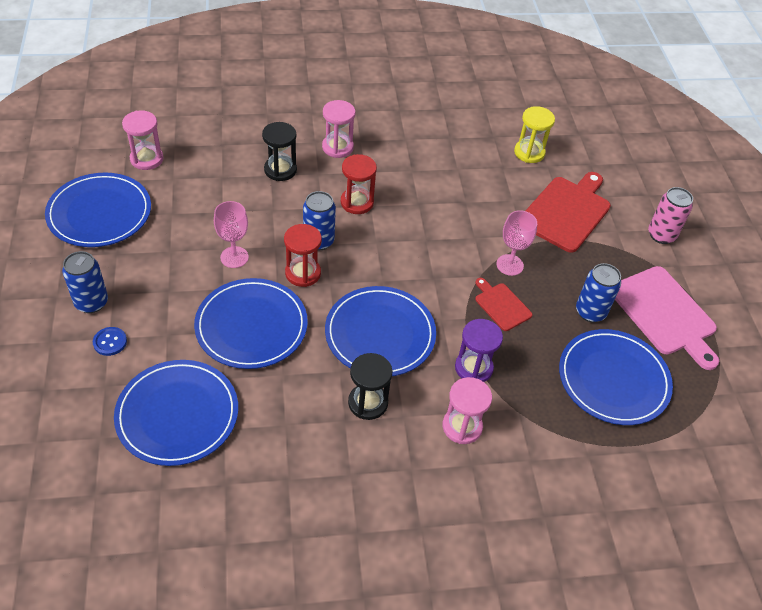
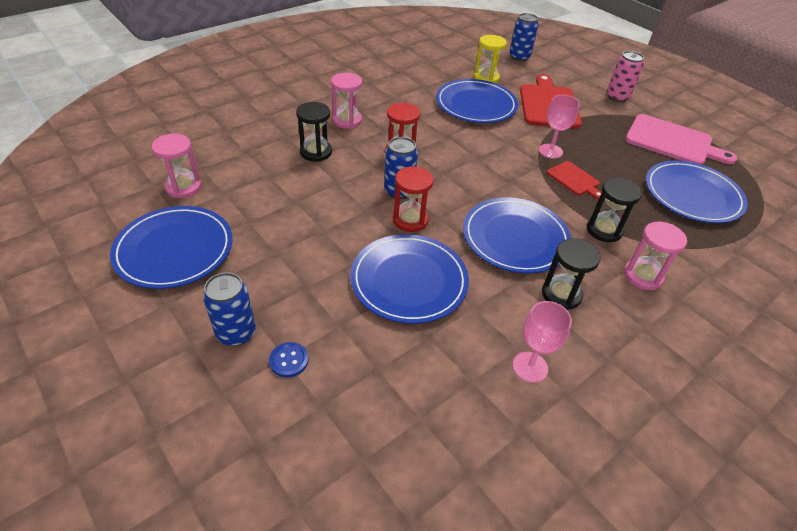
camera: 30 degrees left, 5 degrees down
(177, 414) = (417, 392): blue plate -> blue plate (476, 104)
(234, 257) = (340, 232): pink goblet -> pink goblet (530, 367)
(473, 368) = (604, 230): purple hourglass -> black hourglass
(501, 305) = (574, 179): red cutting board -> red cutting board turned 150 degrees counterclockwise
(590, 312) = (631, 159): blue can -> blue can (519, 57)

